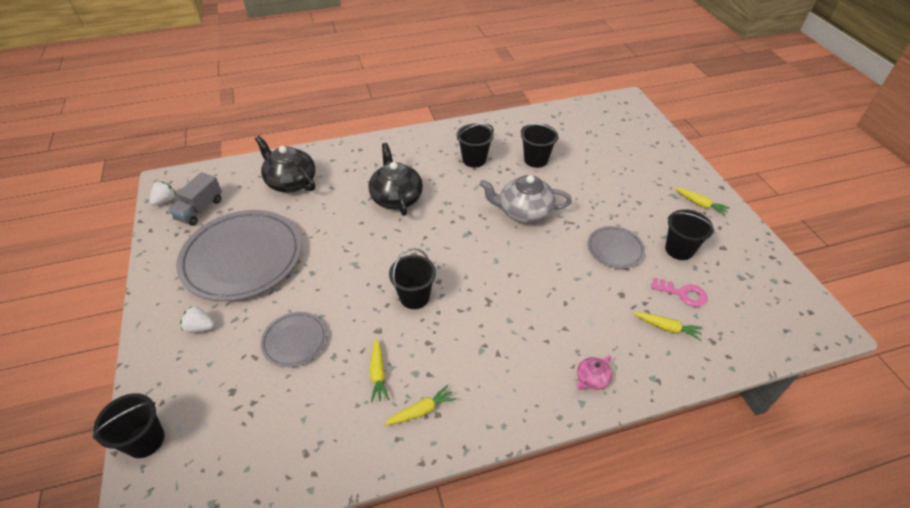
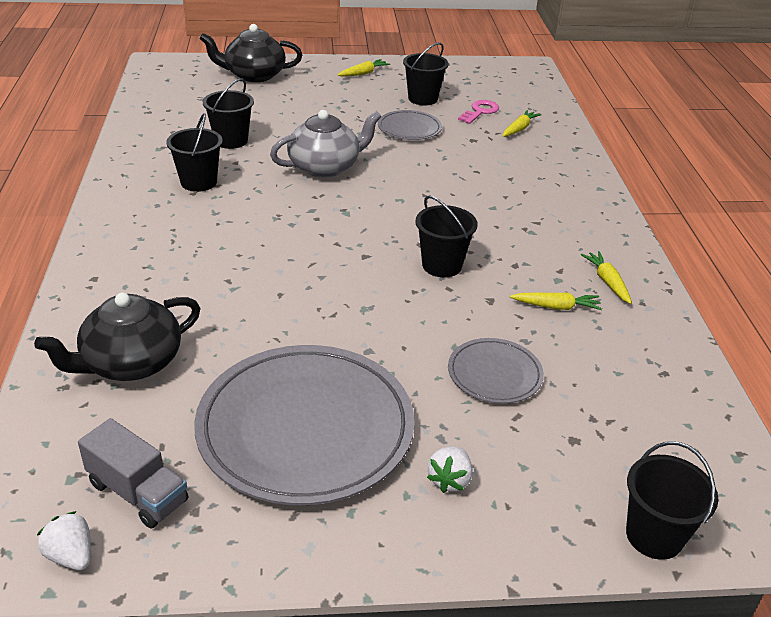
camera: 80 degrees left, 10 degrees down
(396, 197) = (241, 256): black teapot -> black teapot (254, 75)
(524, 212) = (325, 167): grey teapot -> grey teapot turned 135 degrees counterclockwise
(591, 379) = (574, 178): pink teapot -> none

